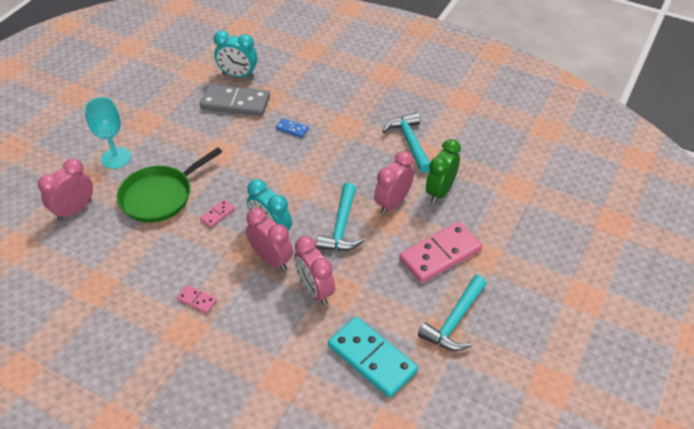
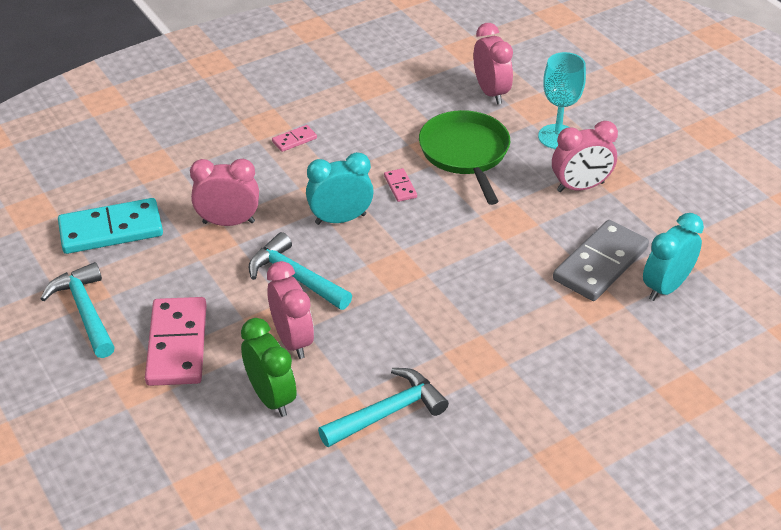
camera: 120 degrees right, 5 degrees down
(271, 259) = (299, 205): pink clock -> pink clock (580, 187)
(292, 129) = (505, 300): blue domino -> none
(410, 142) = (387, 412): turquoise hammer -> turquoise hammer turned 45 degrees counterclockwise

